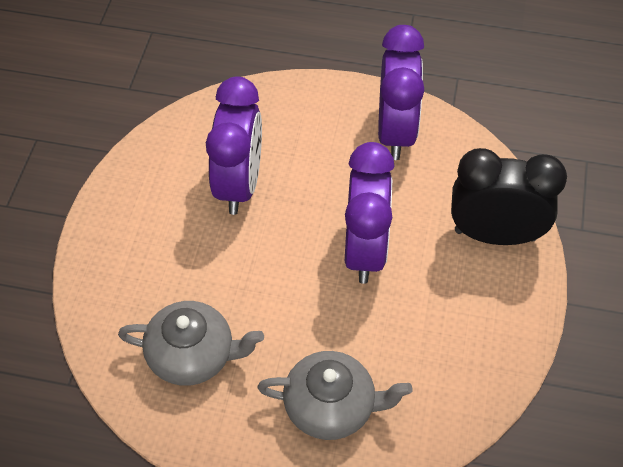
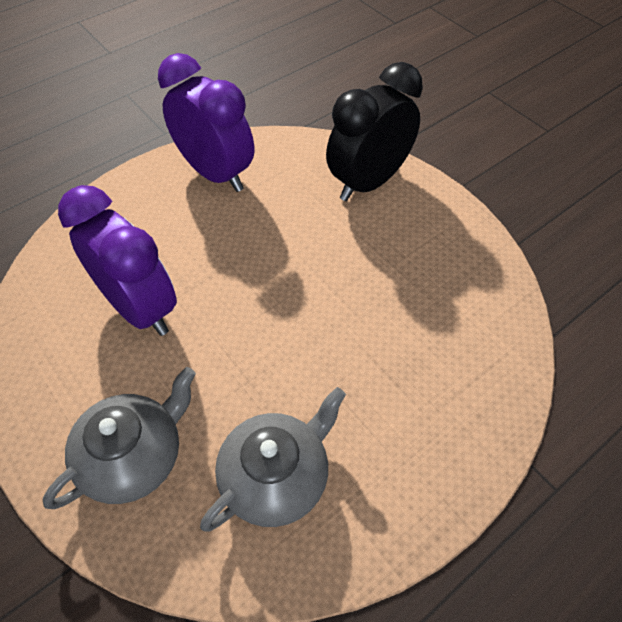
camera: 50 degrees left, 0 degrees up
(331, 406) = (428, 397): grey teapot -> grey teapot (134, 456)
(365, 250) = (301, 267): purple clock -> none

